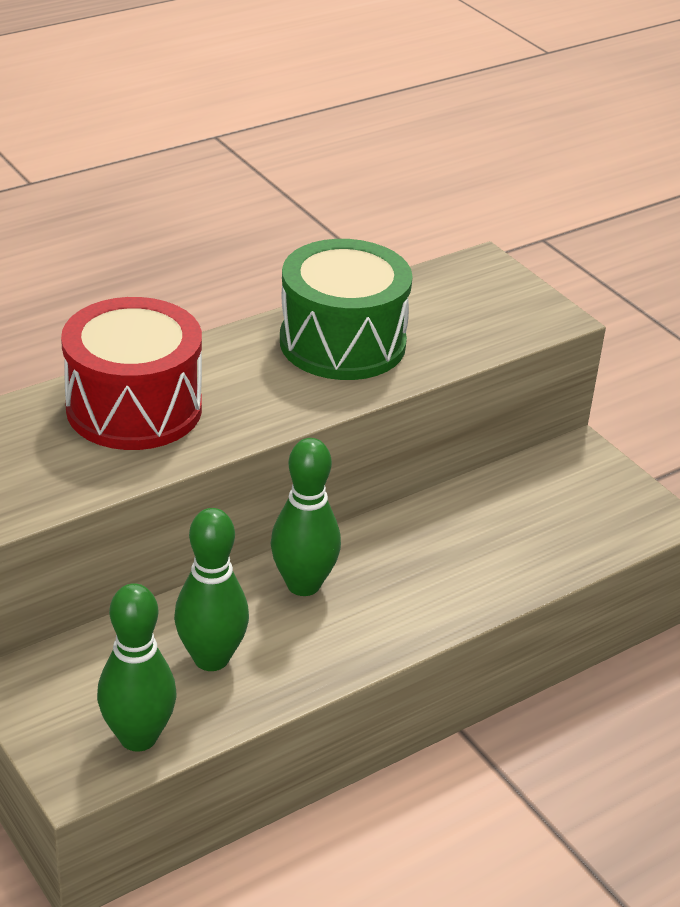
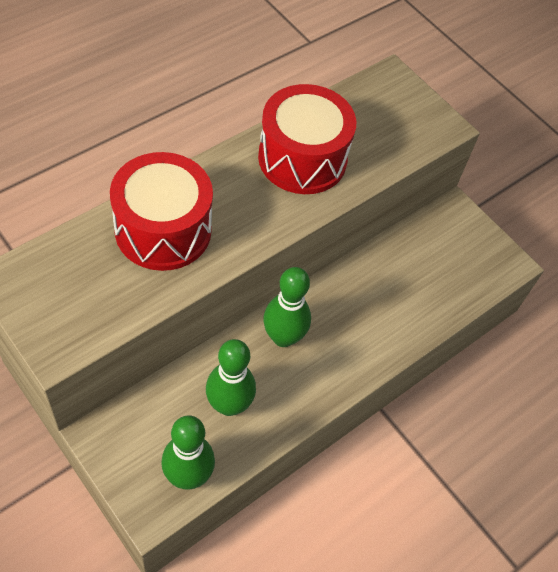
camera: 10 degrees left, 20 degrees up
(342, 343) = (302, 158): green drum -> red drum

